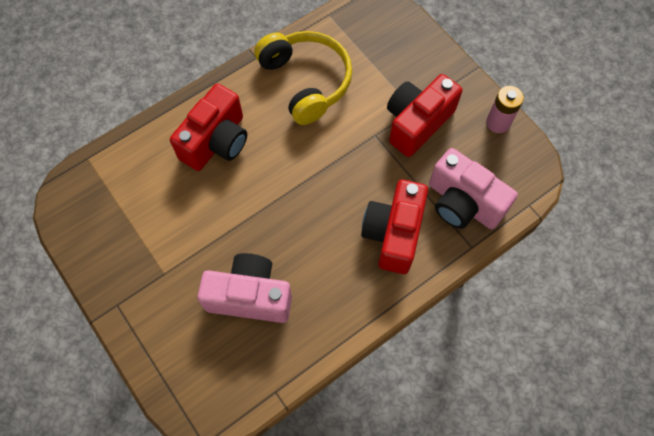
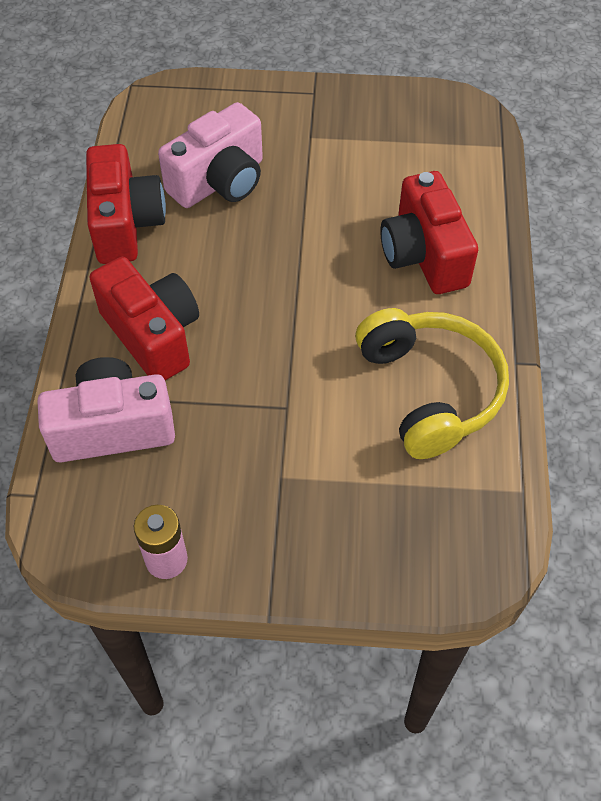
camera: 130 degrees right, 10 degrees down
(306, 81) = (430, 390): yellow headphones -> yellow headphones turned 120 degrees counterclockwise
(417, 123) = (258, 464): red camera -> red camera (125, 224)

